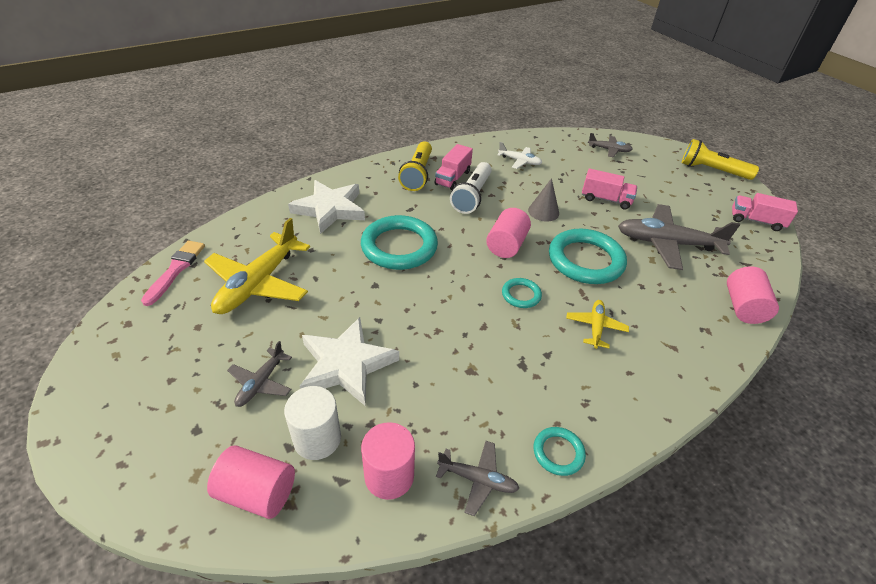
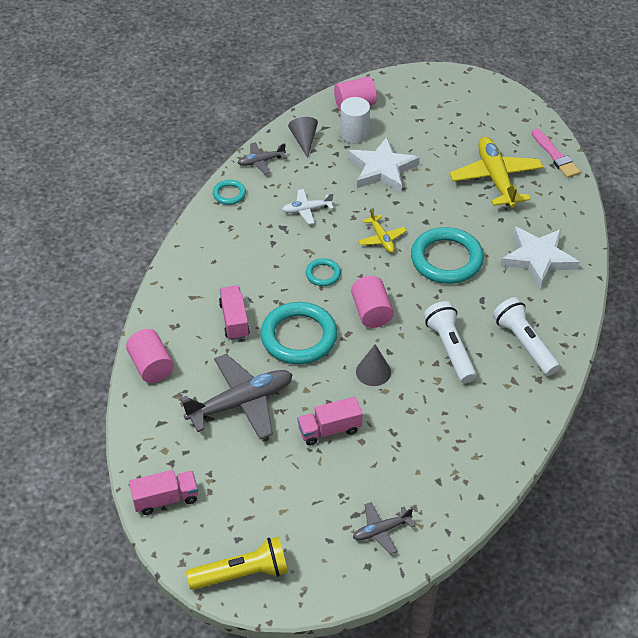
camera: 145 degrees right, 5 degrees up
(261, 383) = (413, 137): grey plane -> none
(389, 476) = (304, 140): pink cylinder -> grey cone
(417, 174) = (524, 344): yellow flashlight -> white flashlight
(452, 178) = (490, 361): pink truck -> pink truck (234, 320)
(520, 161) = (455, 433): white plane -> white plane (307, 210)
(595, 327) = (254, 280): yellow plane -> yellow plane (381, 239)

